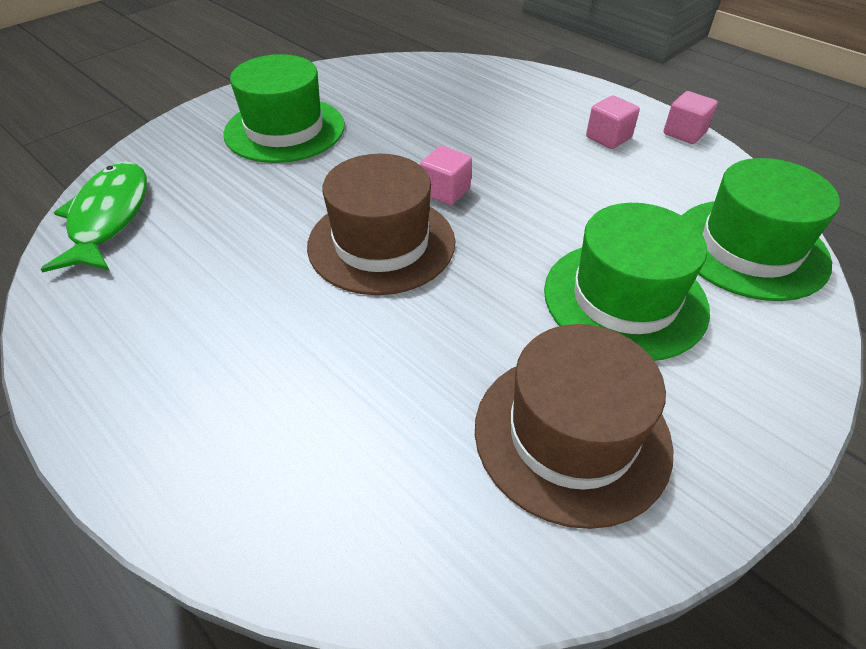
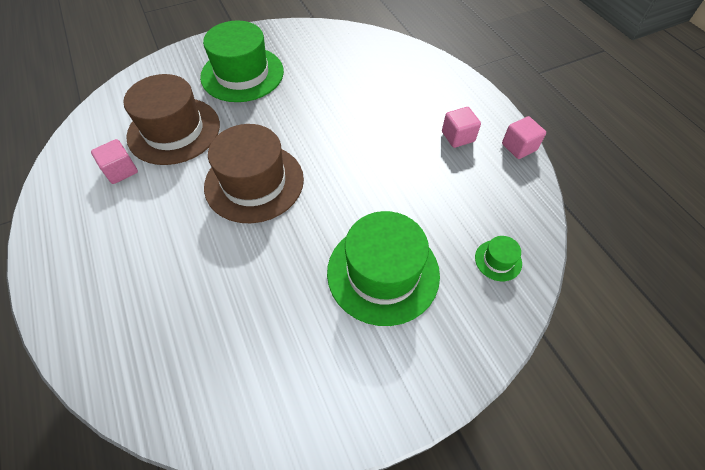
camera: 20 degrees right, 10 degrees up
(108, 217) = (109, 117): green fish -> none
(445, 191) = (317, 153): pink cube -> pink cube (121, 170)
(571, 435) = (288, 357): brown hat -> brown hat (174, 130)
(749, 248) = (498, 260): green hat -> green hat, size x0.42

